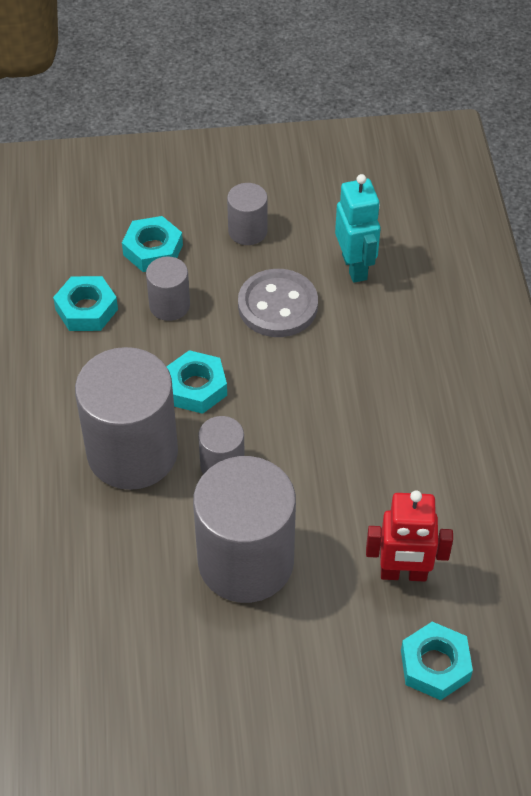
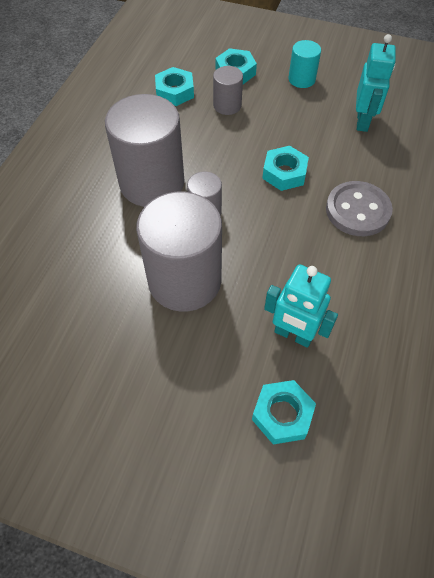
camera: 25 degrees right, 5 degrees up
(196, 387) = (216, 158): turquoise nut -> turquoise nut (284, 173)
(247, 231) = (301, 79): grey cylinder -> turquoise cylinder
(277, 306) = (297, 128): grey button -> grey button (357, 210)
(403, 573) = (293, 335): red robot -> turquoise robot

